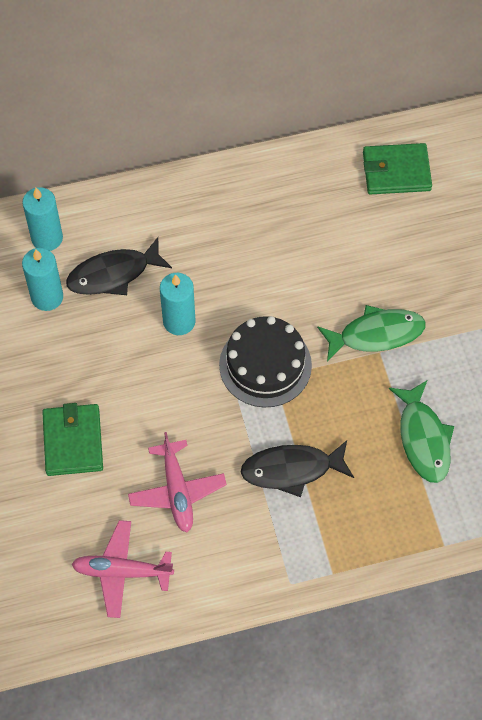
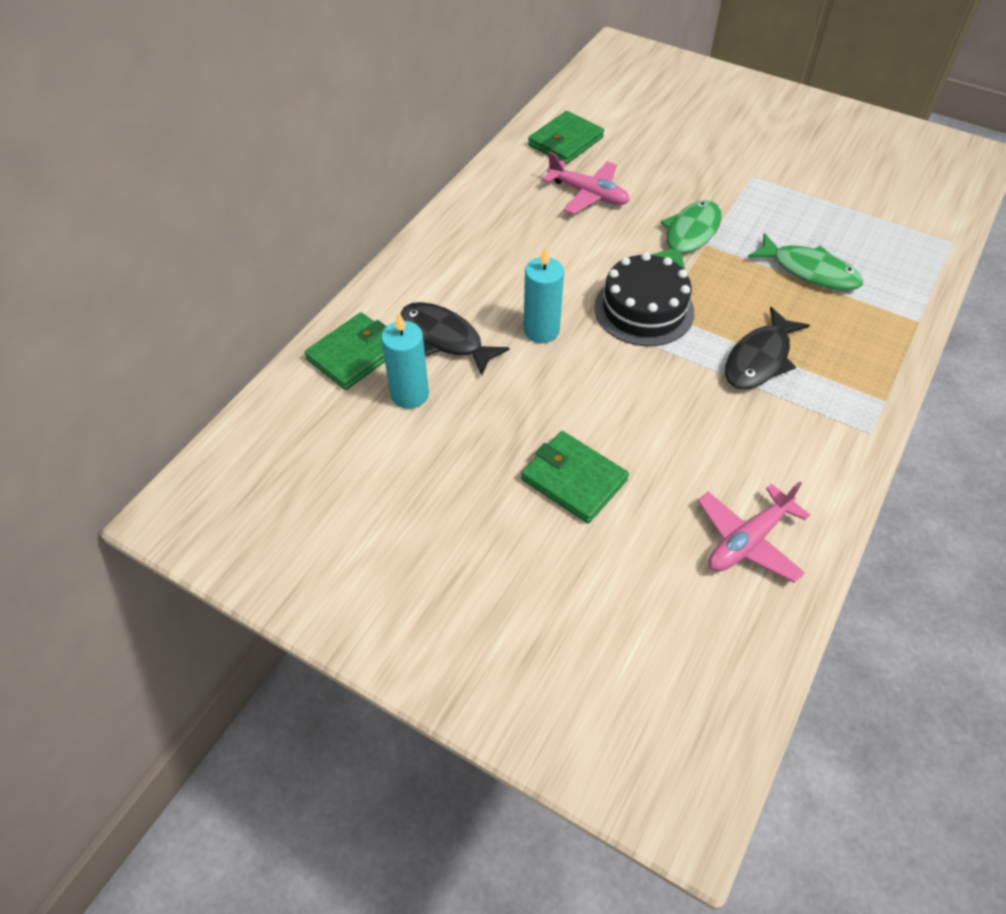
camera: 45 degrees left, 10 degrees down
(47, 238) = (354, 354): turquoise candle -> green wallet
(113, 274) = (445, 338): black fish -> black fish turned 105 degrees clockwise
(177, 491) = (703, 443): pink plane -> pink plane (588, 194)

